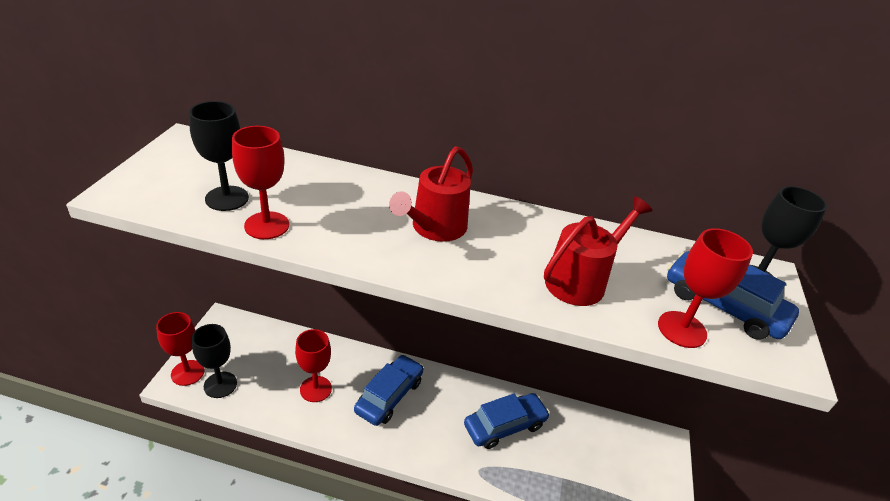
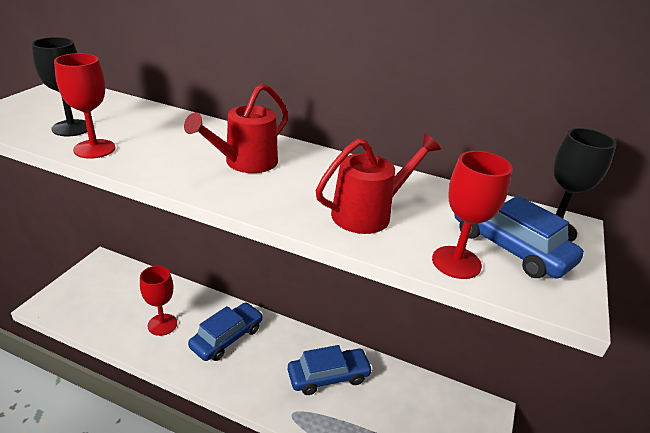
camera: 10 degrees right, 5 degrees down
(187, 373) = (57, 299): red goblet -> none
(220, 385) = (81, 312): black goblet -> none

